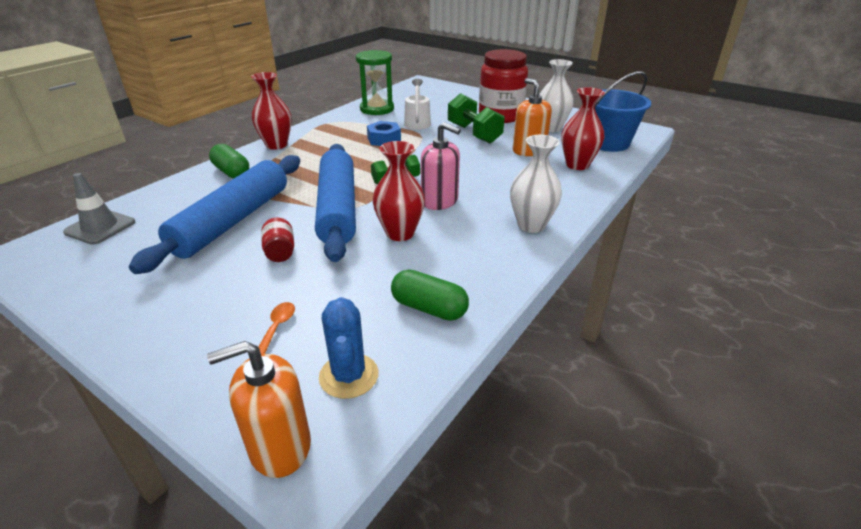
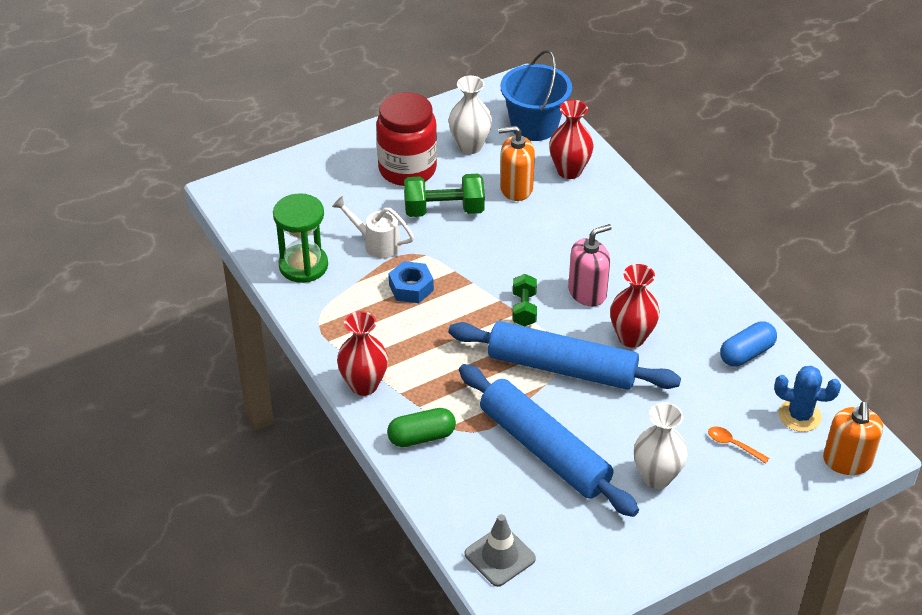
camera: 65 degrees left, 10 degrees up
(280, 252) = (622, 424): red jar -> none
(429, 308) = (746, 353): green capsule -> blue capsule
(531, 225) = (662, 251): white vase -> white vase (656, 477)

